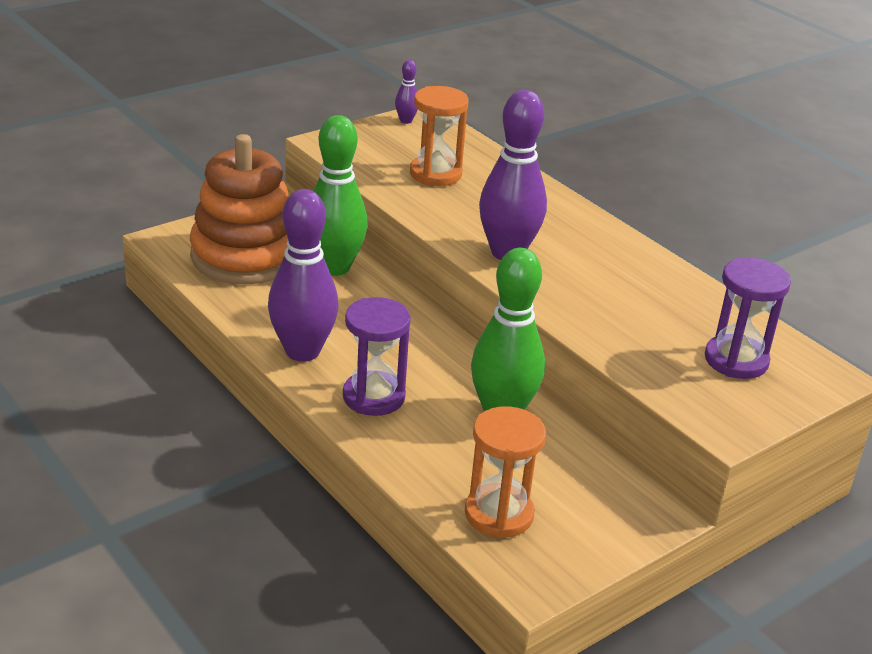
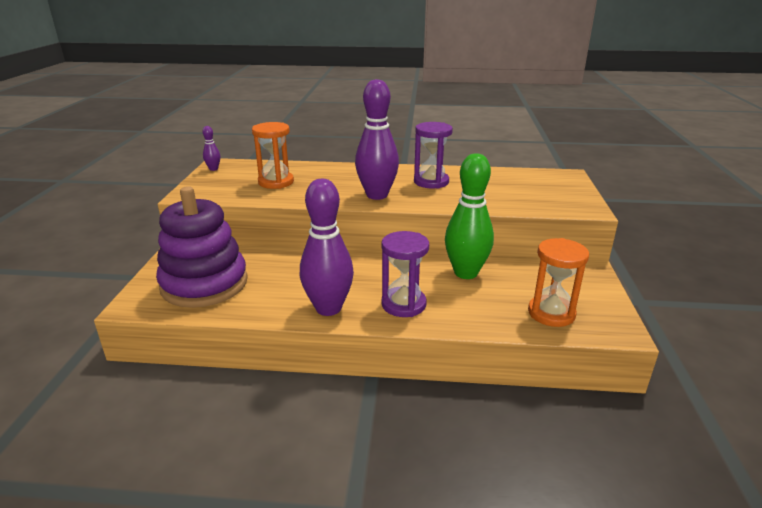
camera: 45 degrees left, 5 degrees down
(245, 256) = (204, 284): orange stacking toy -> purple stacking toy
(334, 267) = (267, 261): green bowling pin -> none
(736, 360) = (535, 186): purple hourglass -> purple hourglass (431, 182)

